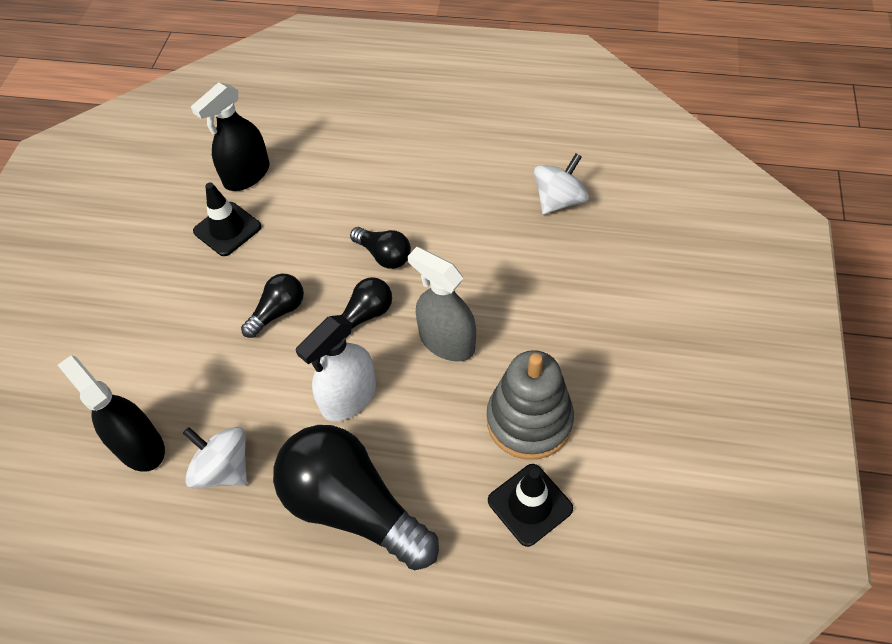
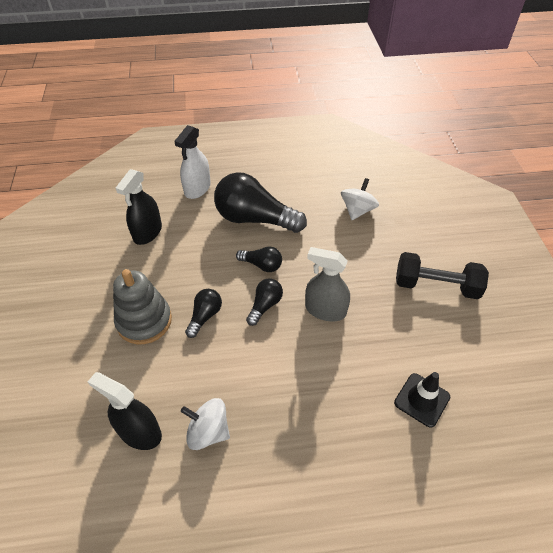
camera: 20 degrees left, 5 degrees down
(227, 229) = (147, 270): black traffic cone -> none
(349, 397) = (276, 361): white spray bottle -> white spray bottle (197, 188)
(353, 507) = (309, 433): black light bulb -> black light bulb (254, 219)
(529, 420) = (398, 347): grey stacking toy -> grey stacking toy (144, 321)
(628, 343) = (436, 286): none -> black dumbbell

